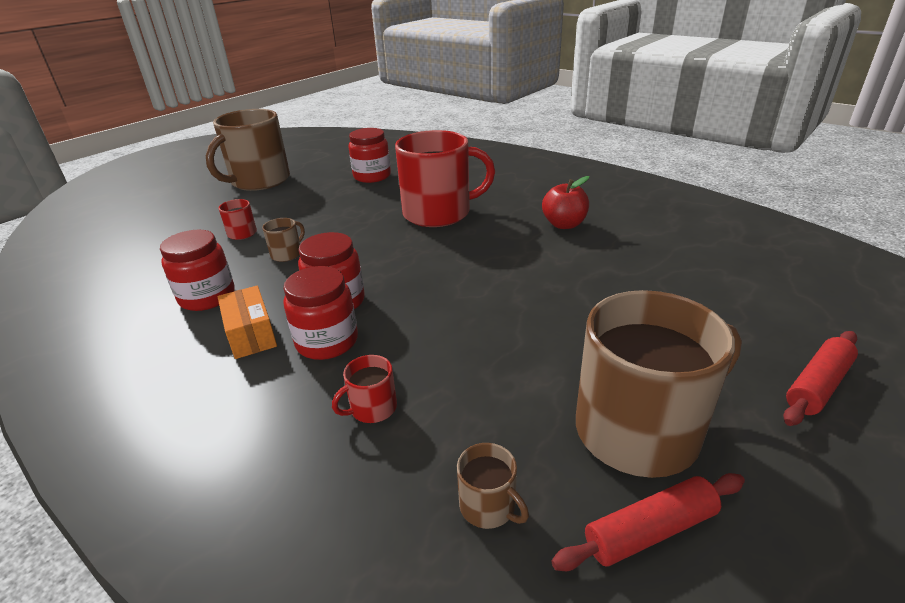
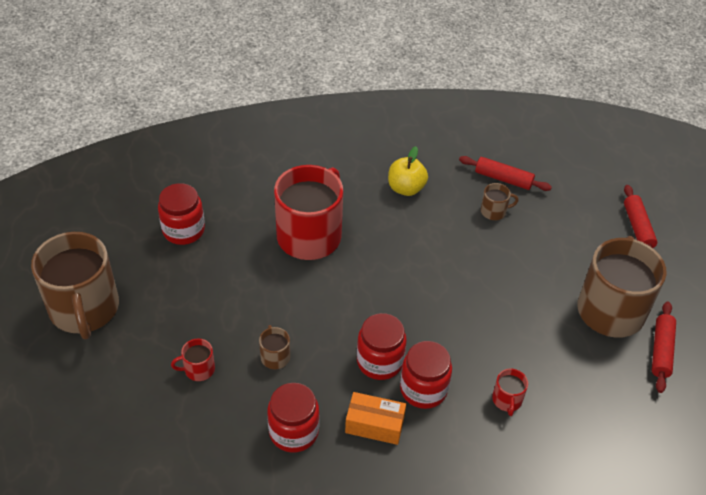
camera: 55 degrees left, 15 degrees up
(488, 506) = (609, 394): brown mug -> brown mug (494, 211)
(564, 224) = (406, 188): red apple -> yellow apple
(678, 261) = (503, 179): none -> red rolling pin

